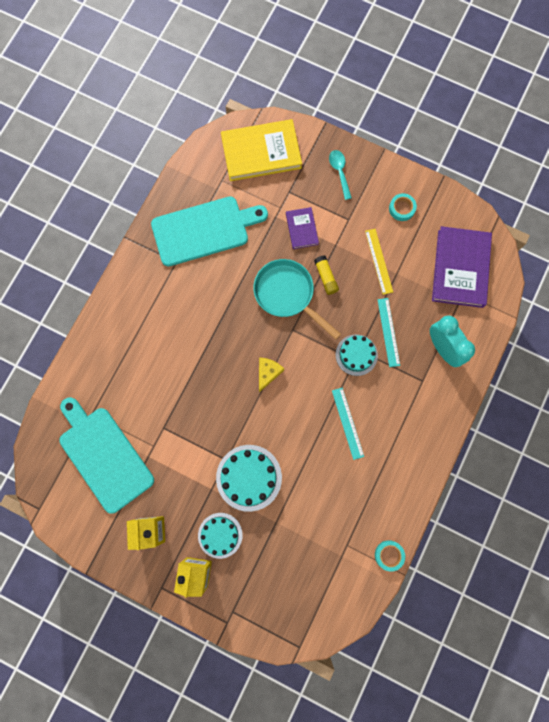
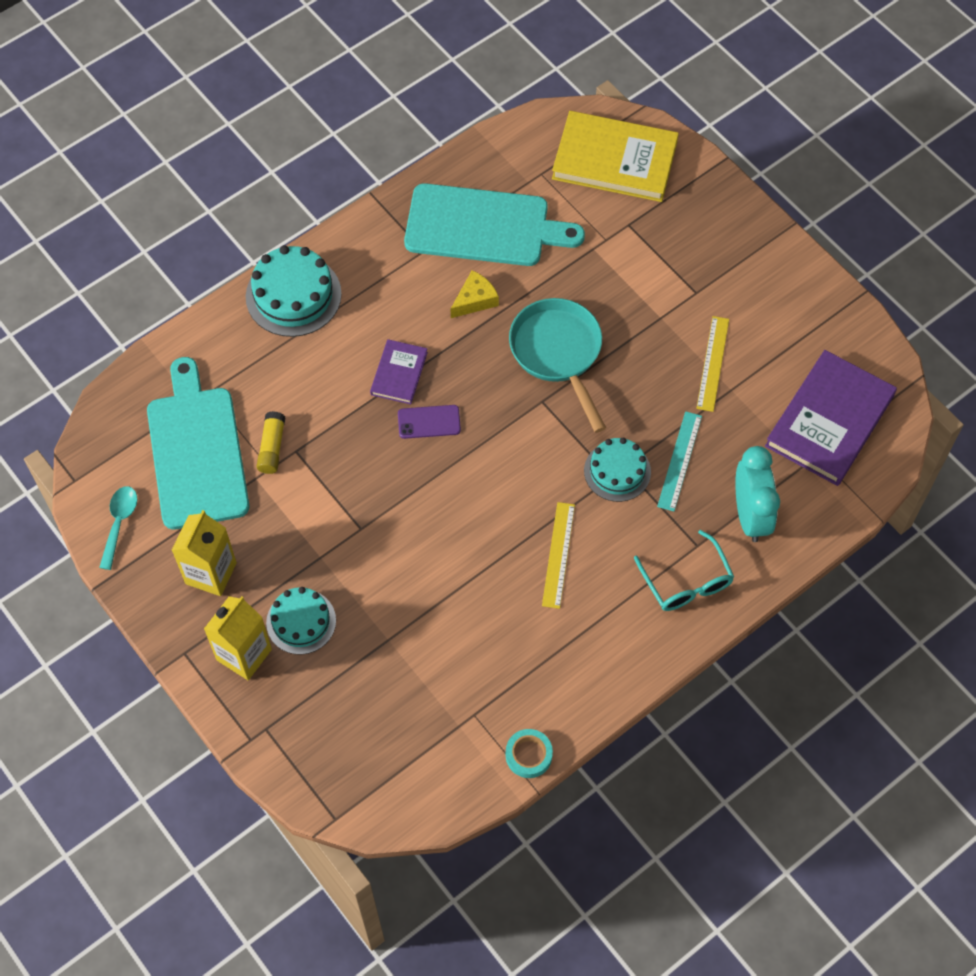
camera: 25 degrees right, 15 degrees down
(233, 373) = (429, 422): none -> purple phone
(249, 477) = (380, 565): turquoise cake -> turquoise cake (293, 295)
(268, 373) = (478, 442): yellow cheese -> yellow cheese (475, 300)
(302, 229) = (622, 278): purple book -> purple book (399, 373)
(326, 277) = (625, 353): yellow glue stick -> yellow glue stick (272, 447)
(339, 172) = (714, 227): turquoise spoon -> turquoise spoon (119, 523)
(347, 423) = (558, 554): turquoise ruler -> yellow ruler
(402, 208) = (781, 309): turquoise tape -> none
(426, 406) = (686, 581): none -> turquoise glasses

